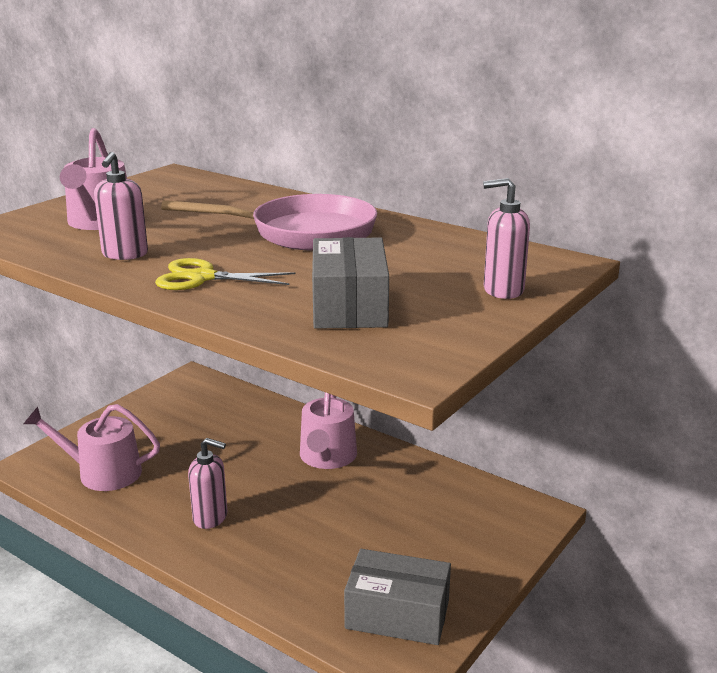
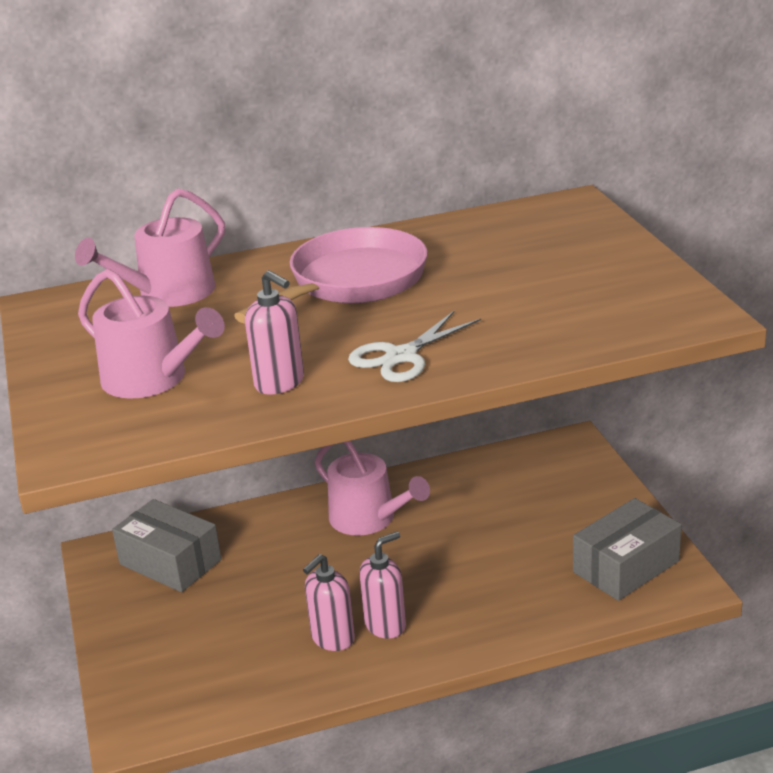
camera: 50 degrees left, 5 degrees up
(102, 472) = (218, 677): pink watering can -> pink watering can (168, 293)
(202, 277) = (401, 356): yellow scissors -> white scissors
(349, 306) = (553, 308): grey box -> grey box (170, 562)
(502, 290) = (597, 242): pink soap dispenser -> pink soap dispenser (332, 638)

